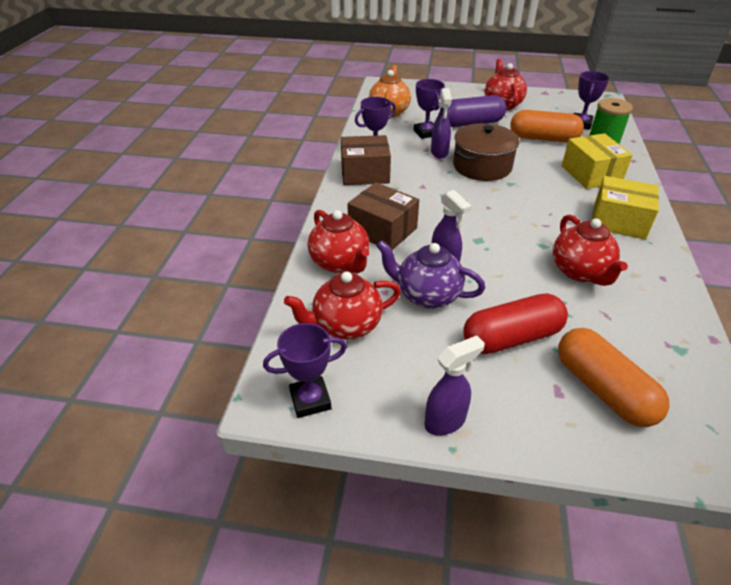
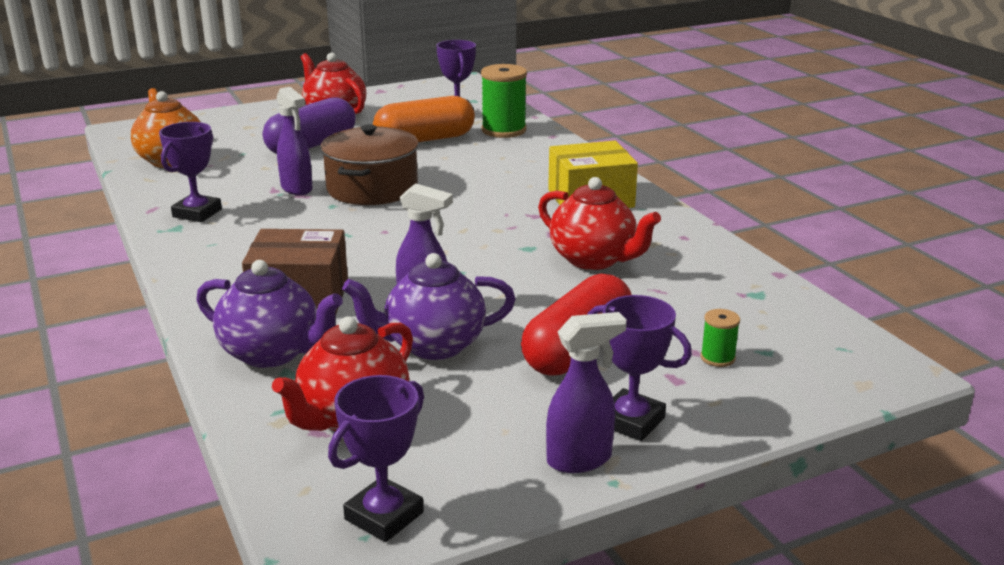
camera: 35 degrees left, 15 degrees down
(340, 263) = (272, 353): red teapot -> purple teapot
(365, 173) = (206, 241): brown box -> none
(426, 133) = (254, 171): purple trophy -> purple trophy (631, 421)
(445, 421) = (580, 459): purple spray bottle -> purple spray bottle turned 45 degrees clockwise
(591, 174) = (517, 161): yellow box -> none
(603, 389) = (717, 358): orange capsule -> green spool

